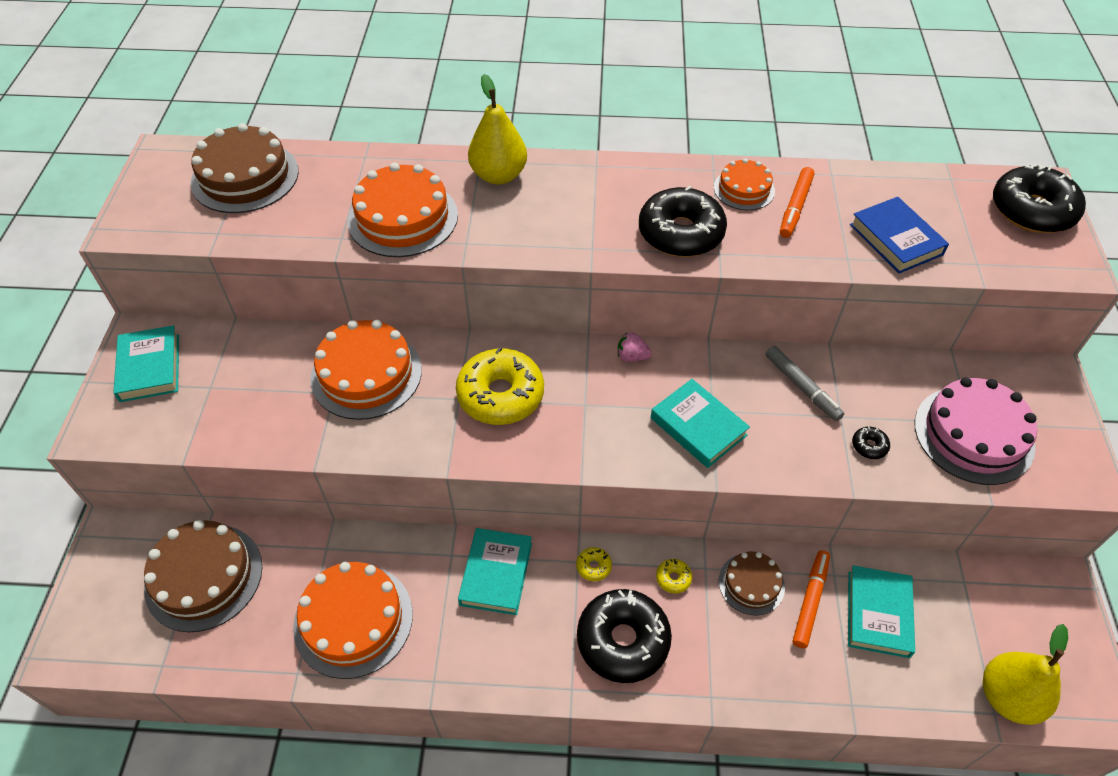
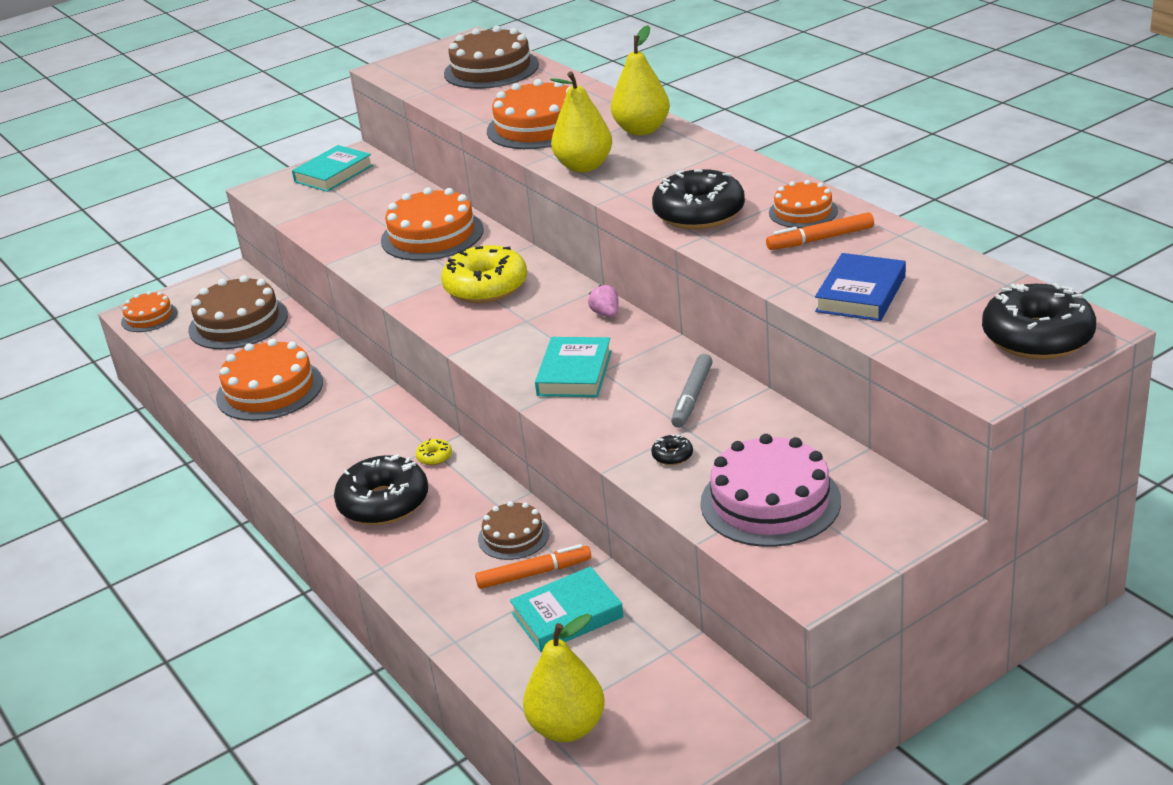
camera: 55 degrees right, 20 degrees down
(89, 643) = (149, 317): none -> orange cake
(496, 574) = (375, 421): turquoise book -> none
(515, 238) = (584, 166): none -> yellow pear
(673, 578) = (470, 497): yellow donut -> none

